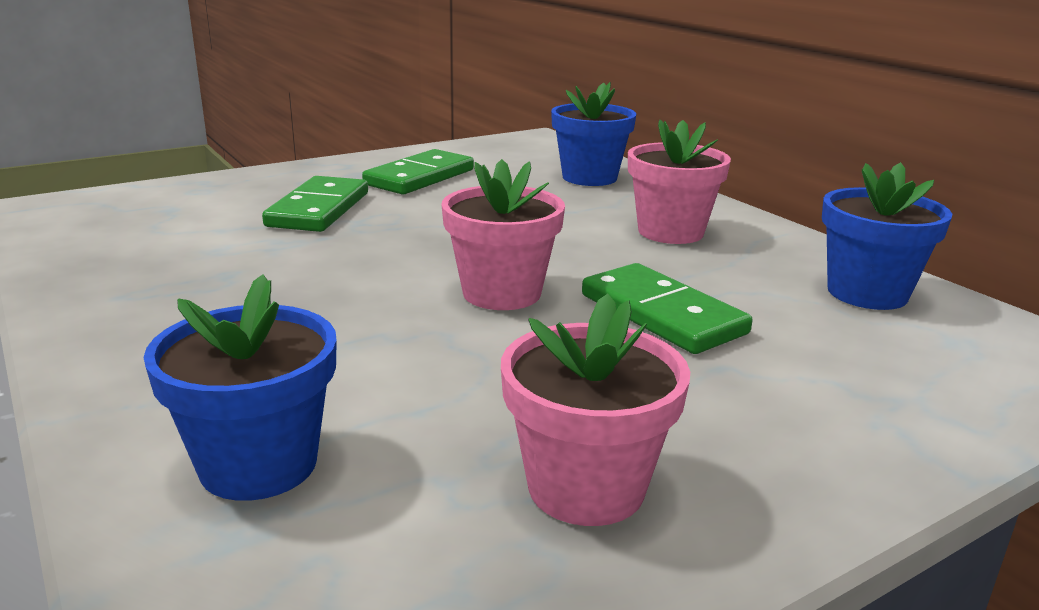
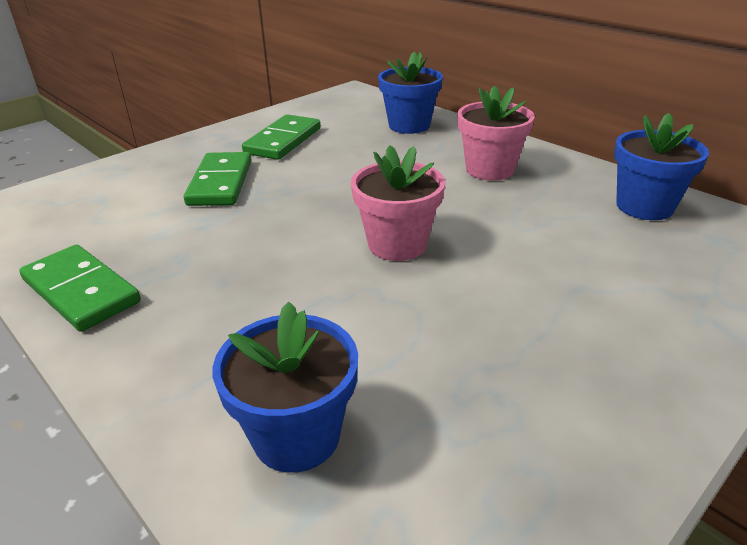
camera: 10 degrees left, 10 degrees up
(586, 487) = (538, 411): pink flower pot -> none
(662, 314) = (518, 246): green domino -> green domino (81, 291)

